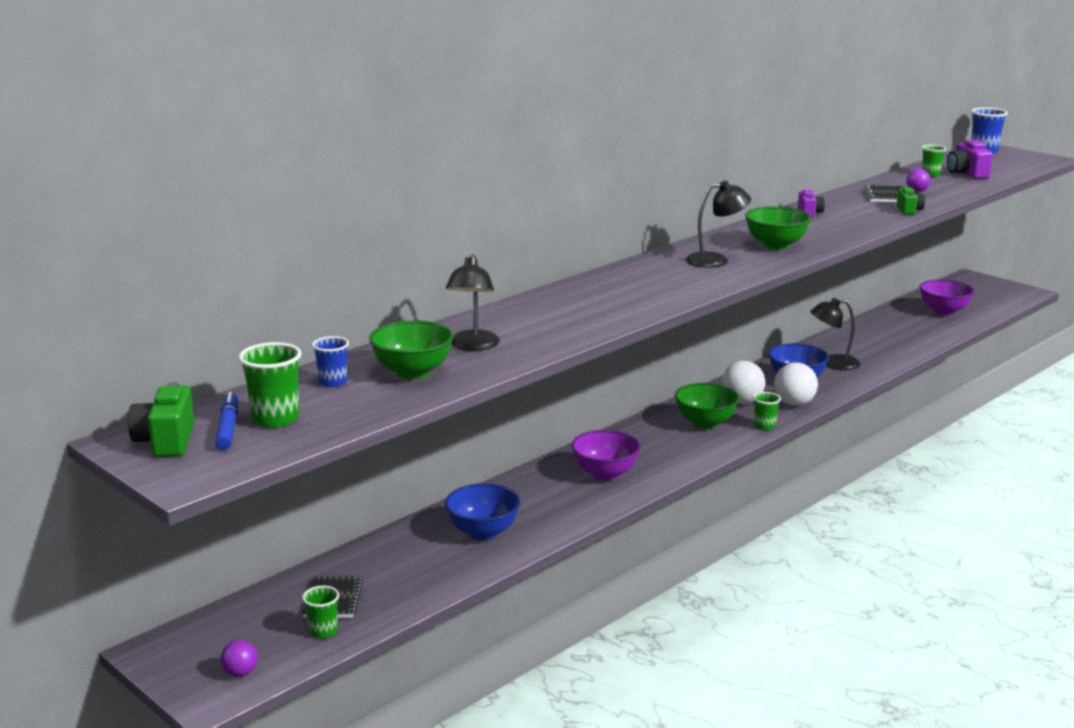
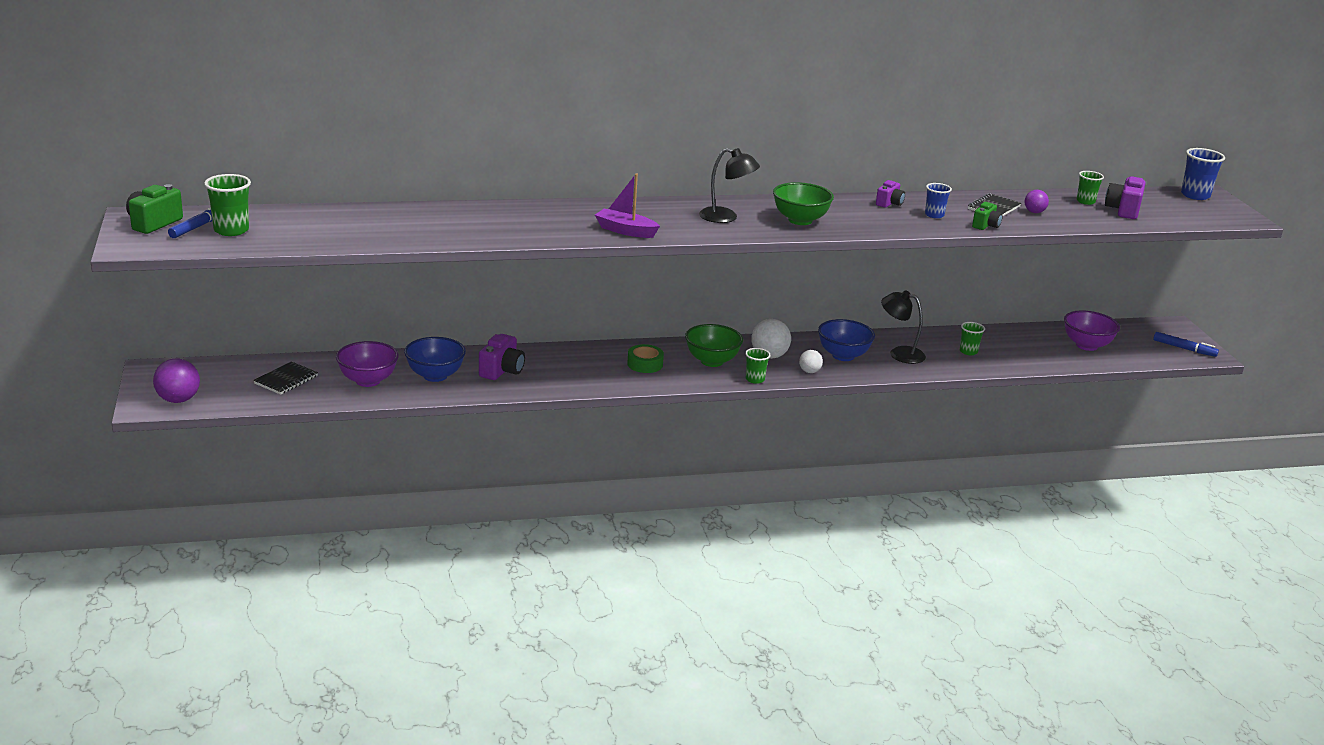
camera: 30 degrees right, 5 degrees up
(240, 673) = (178, 400): purple ball -> purple ball, size x1.72
(323, 631) = (254, 396): green cup -> green cup (968, 351)
(333, 382) = (303, 219): blue cup -> blue cup (934, 215)
(412, 372) = (360, 228): green bowl -> none
(473, 346) = (429, 224): black lamp -> none
(539, 502) = (502, 371): none -> purple camera
(605, 474) = (577, 369): purple bowl -> purple bowl (368, 381)
(655, 447) = (645, 364): none -> green tape
(661, 296) = (625, 231): none -> purple boat
(794, 403) = (809, 371): white ball -> white ball, size x0.58
(1005, 292) = (1184, 348): none -> blue marker

